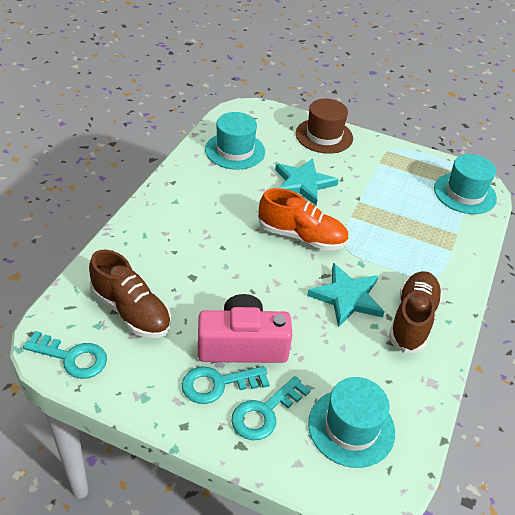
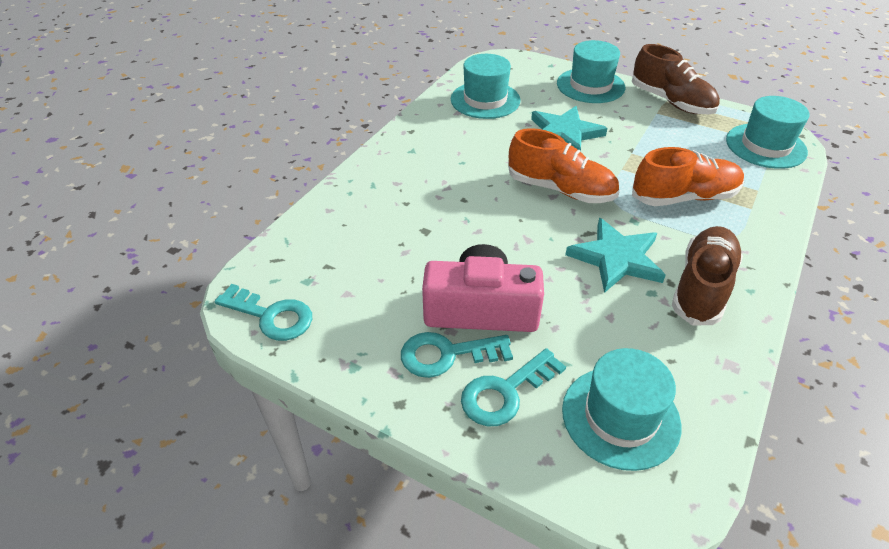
camera: 10 degrees right, 0 degrees up
(131, 311) = (348, 266): brown shoe -> brown shoe (671, 102)
(324, 136) = (590, 85): brown hat -> turquoise hat
(400, 241) = (684, 197): none -> orange shoe

